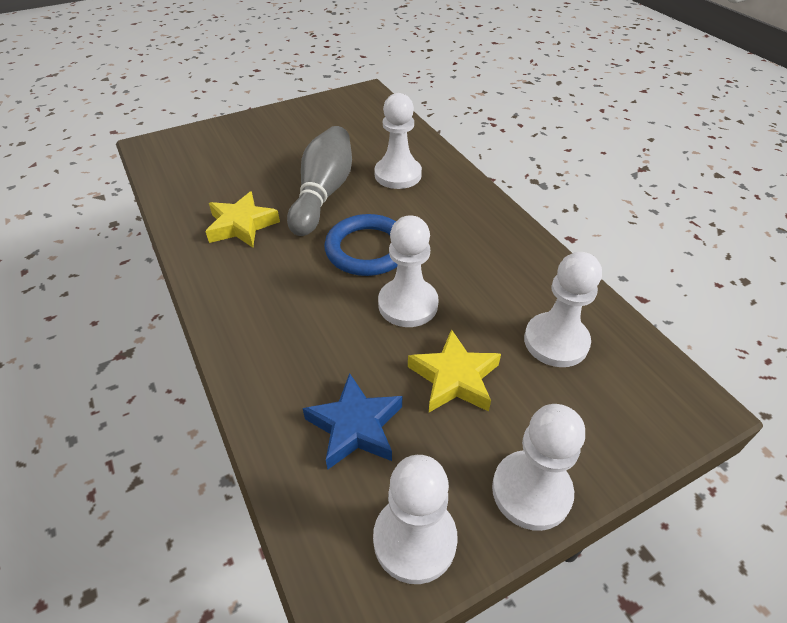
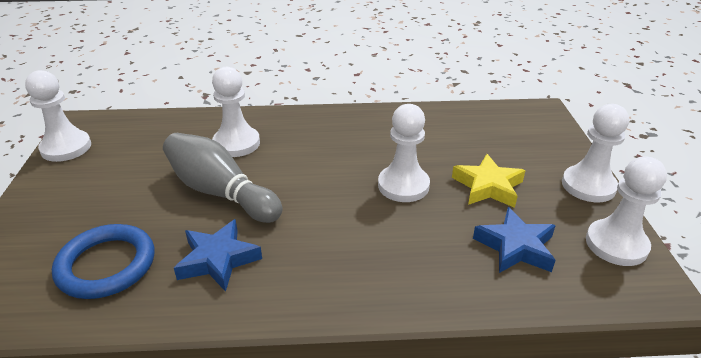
camera: 65 degrees left, 10 degrees down
(242, 225) = (218, 259): yellow star -> blue star
(367, 249) = (323, 187): blue ring -> blue ring (106, 265)
(556, 341) = (474, 136): white pawn -> white pawn (66, 147)

